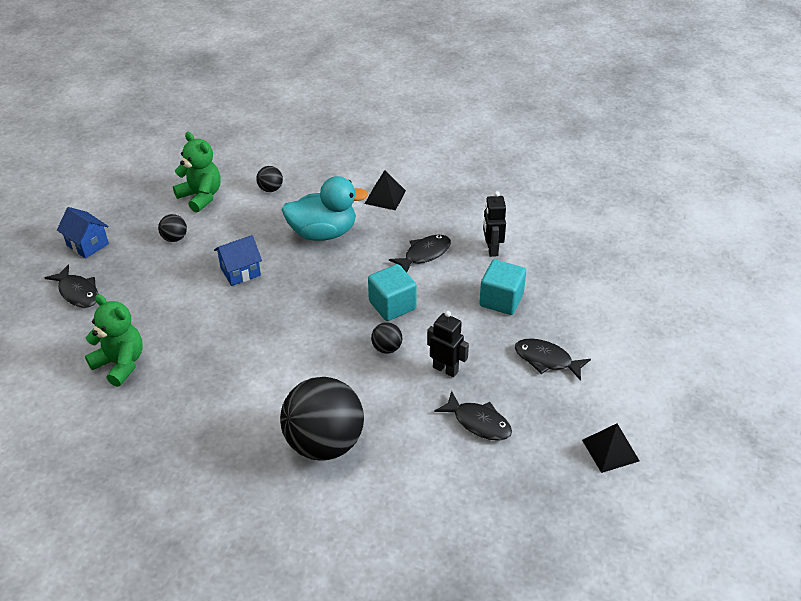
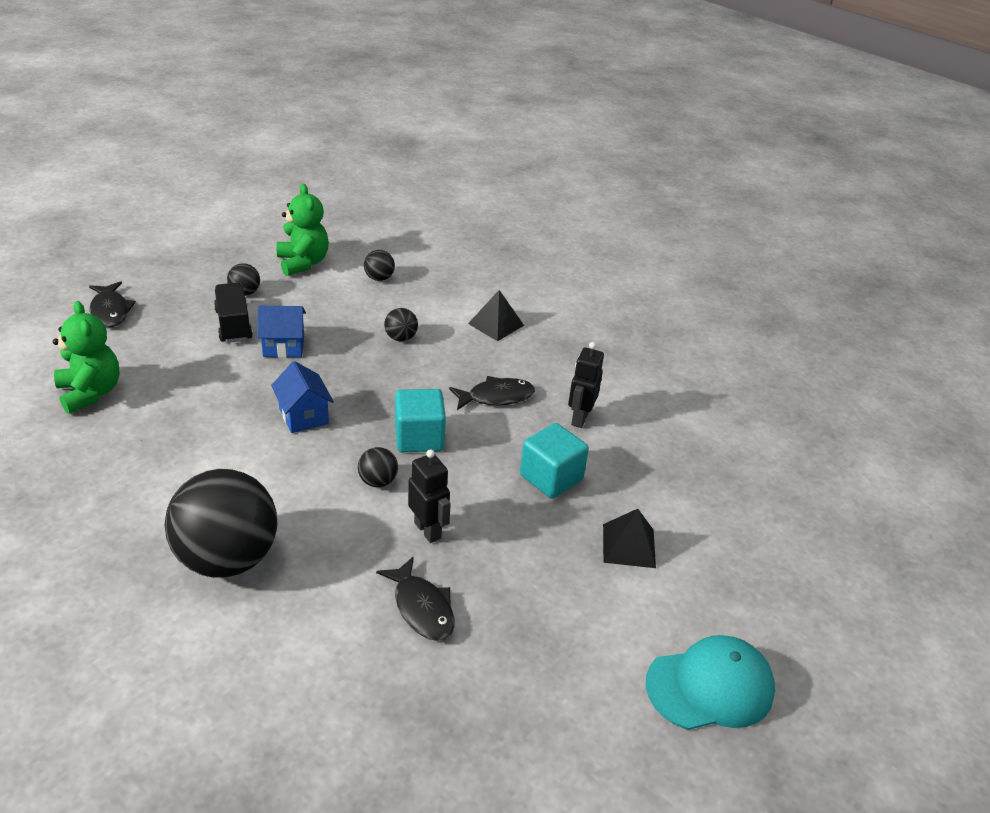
camera: 20 degrees right, 5 degrees down
(87, 244) = (157, 271): blue house -> blue house (303, 416)
(187, 268) = (234, 325): none -> black truck
(323, 233) = (401, 338): turquoise duck -> black ball
(546, 360) = (558, 567): black fish -> none
(610, 450) = (565, 712): black pyramid -> black pyramid (628, 545)
(683, 398) = (710, 686): none -> turquoise cap

